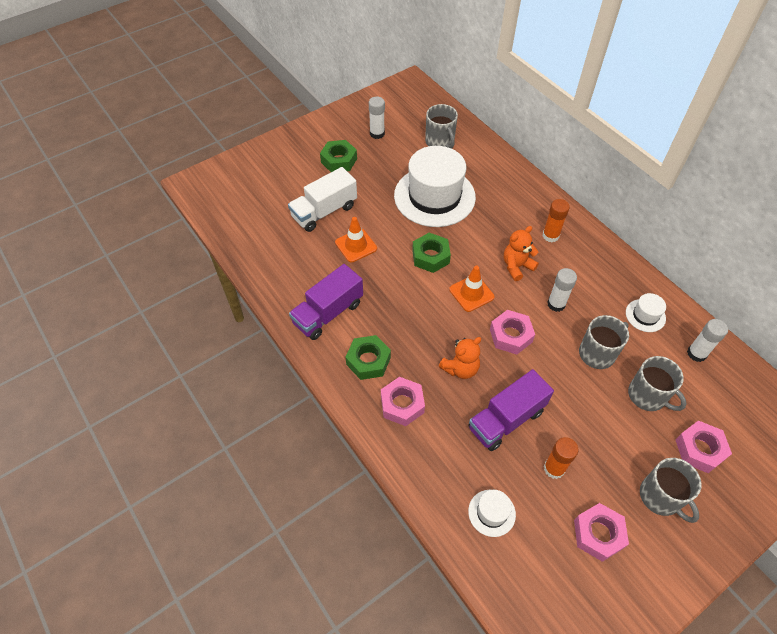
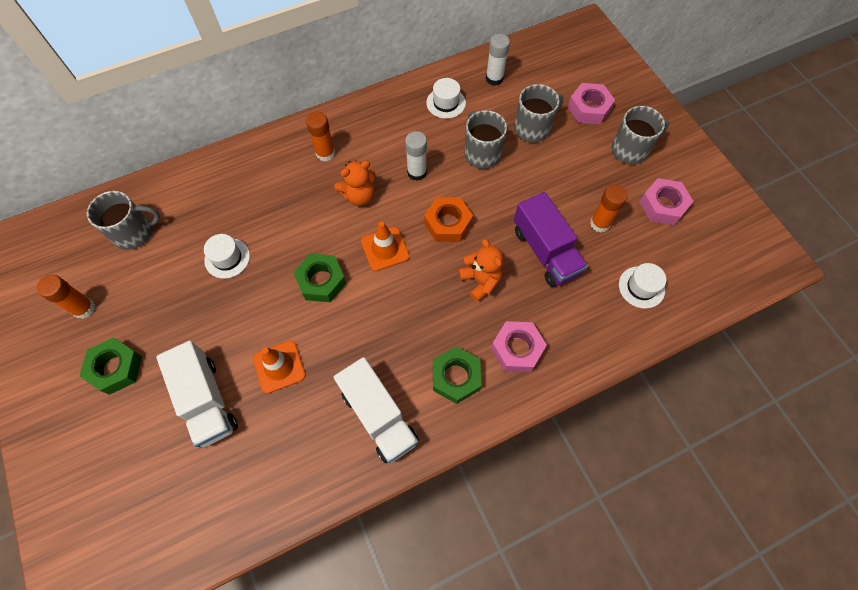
camera: 80 degrees left, 10 degrees up
(328, 313) = (378, 416): purple truck -> white truck
(377, 133) = (84, 308): white glue stick -> orange glue stick
(434, 196) = (227, 258): white hat -> white hat, size x0.43
(511, 335) = (448, 223): pink nut -> orange nut
(517, 266) = (359, 196): orange teddy bear -> orange teddy bear turned 90 degrees counterclockwise

